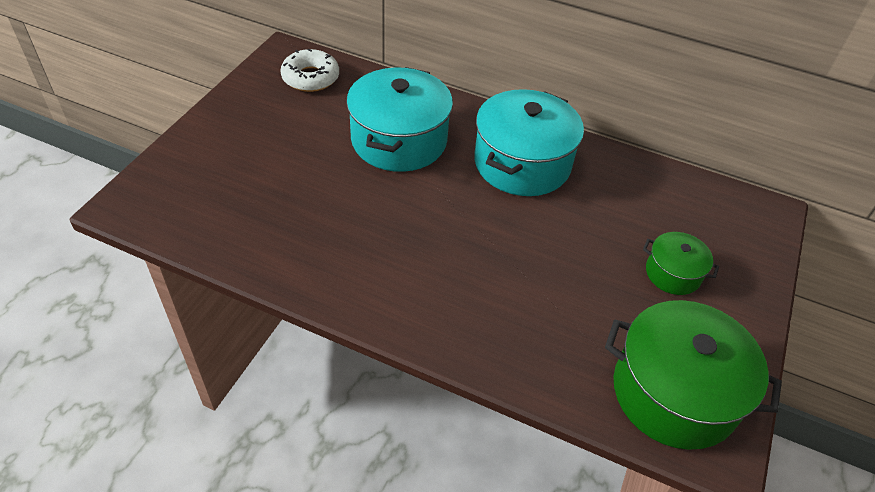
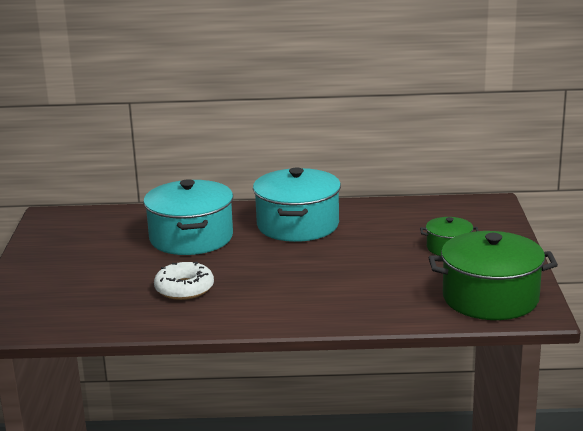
camera: 20 degrees left, 25 degrees down
(310, 78) = (85, 224): white donut -> white donut (184, 289)

